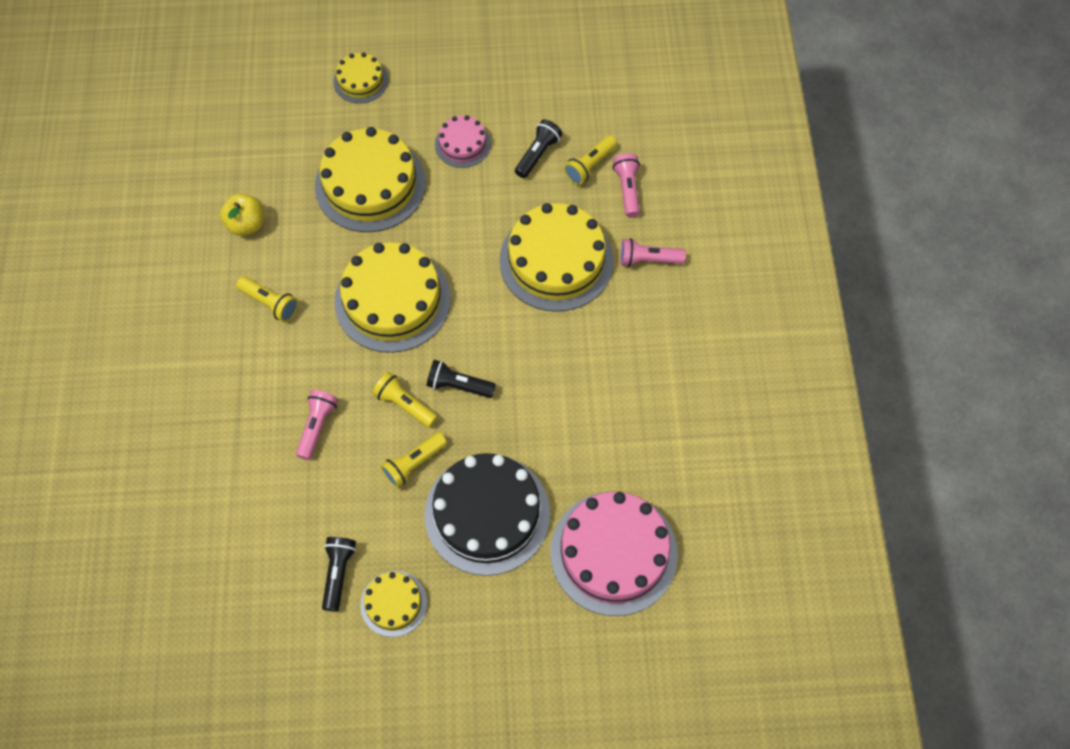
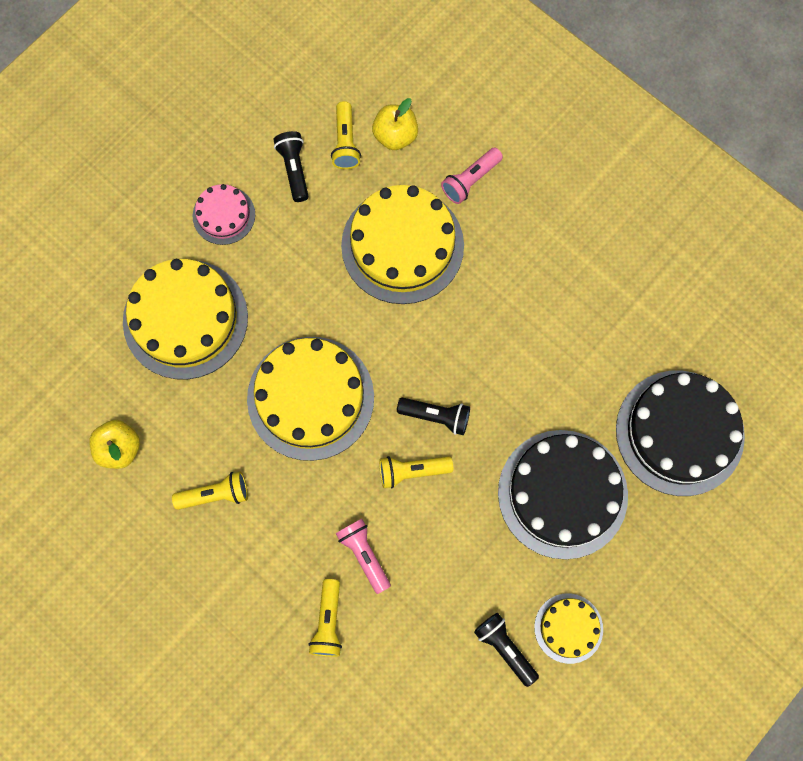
camera: 45 degrees left, 10 degrees up
(360, 81) = (76, 236): yellow cake -> none
(413, 464) = (469, 510): yellow flashlight -> yellow flashlight (328, 622)
(458, 385) = (436, 417): black flashlight -> black flashlight turned 135 degrees counterclockwise
(613, 553) = (679, 432): pink cake -> black cake
(627, 189) = (395, 136): pink flashlight -> yellow apple

